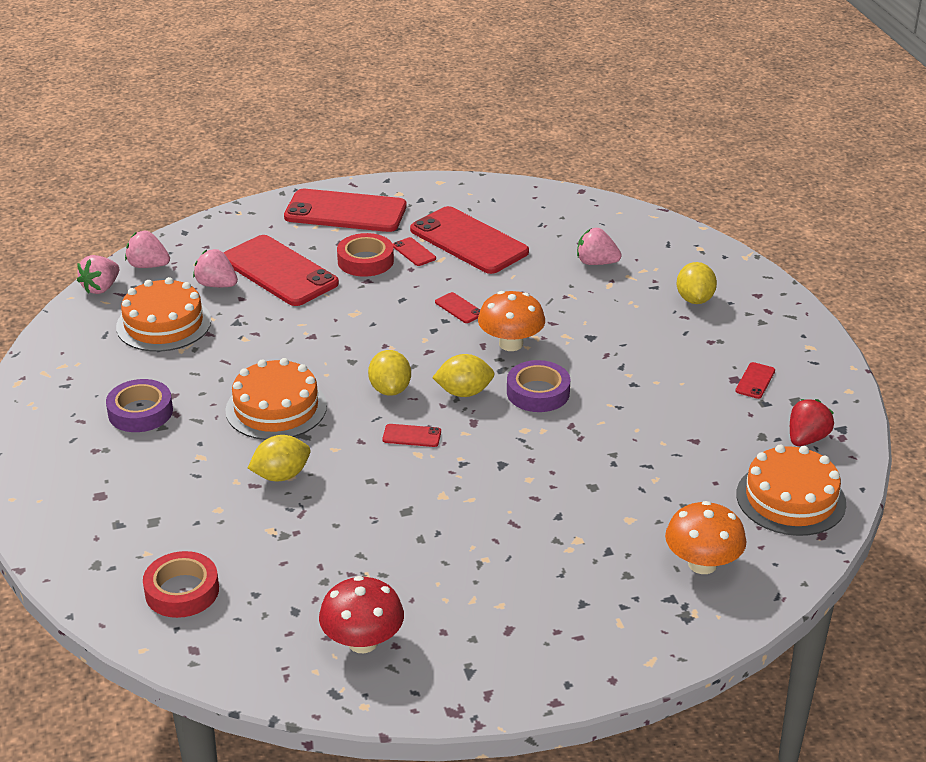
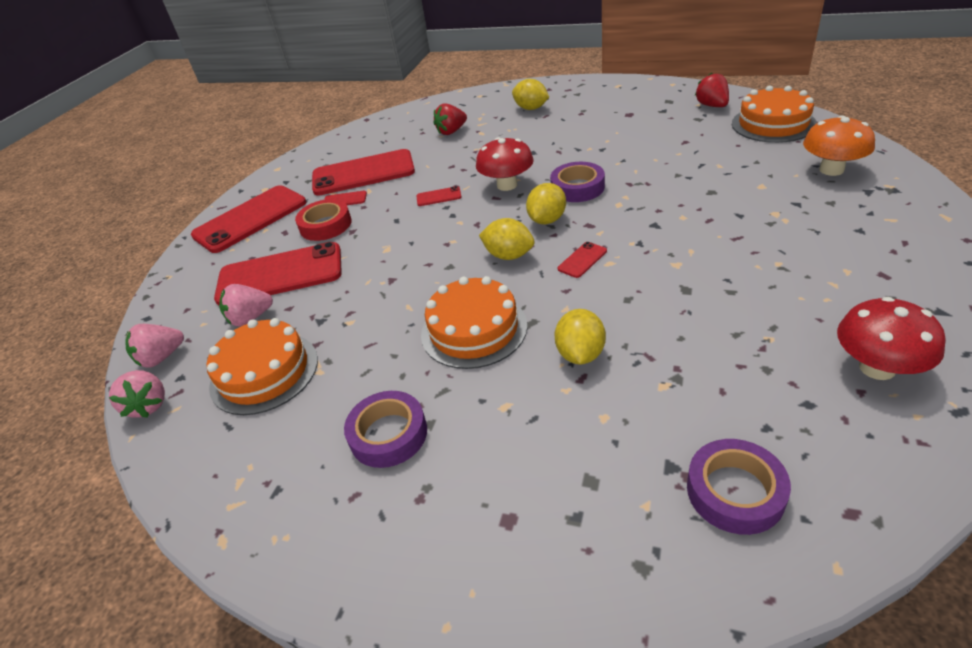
camera: 50 degrees left, 5 degrees up
(182, 591) = (735, 491): red tape -> purple tape
(511, 344) = (507, 185): orange mushroom -> red mushroom
(596, 263) = (451, 131): pink strawberry -> red strawberry
(755, 381) = (637, 108): red phone -> none

